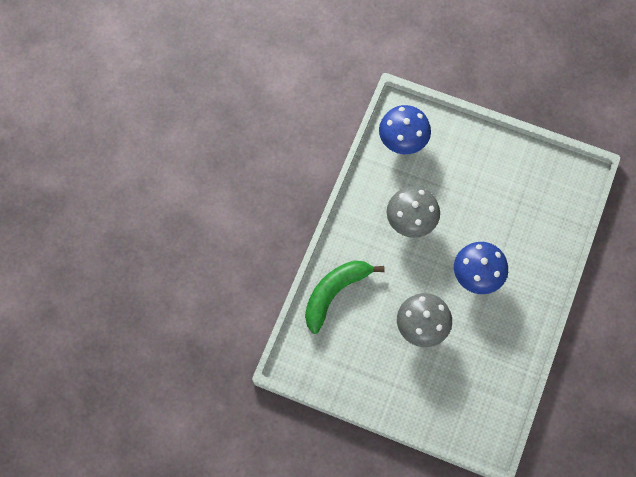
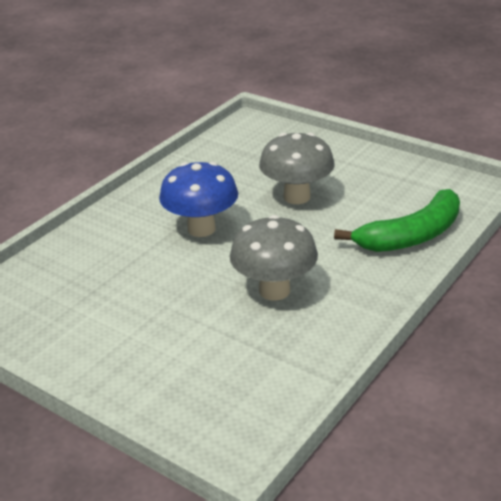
camera: 165 degrees left, 35 degrees down
(402, 141) = (250, 392): blue mushroom -> none

